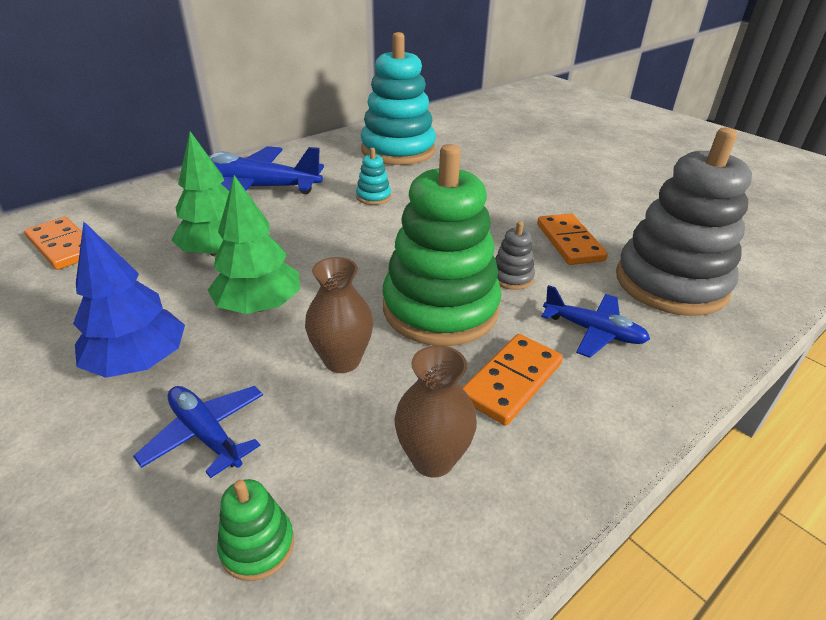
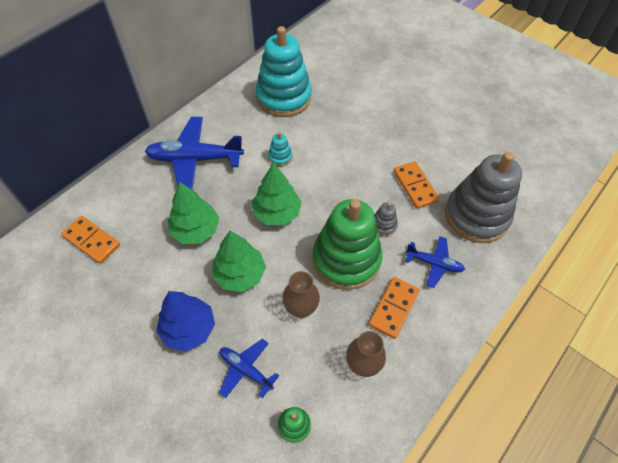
camera: 10 degrees left, 20 degrees up
(347, 247) = (277, 213): none -> green tree

